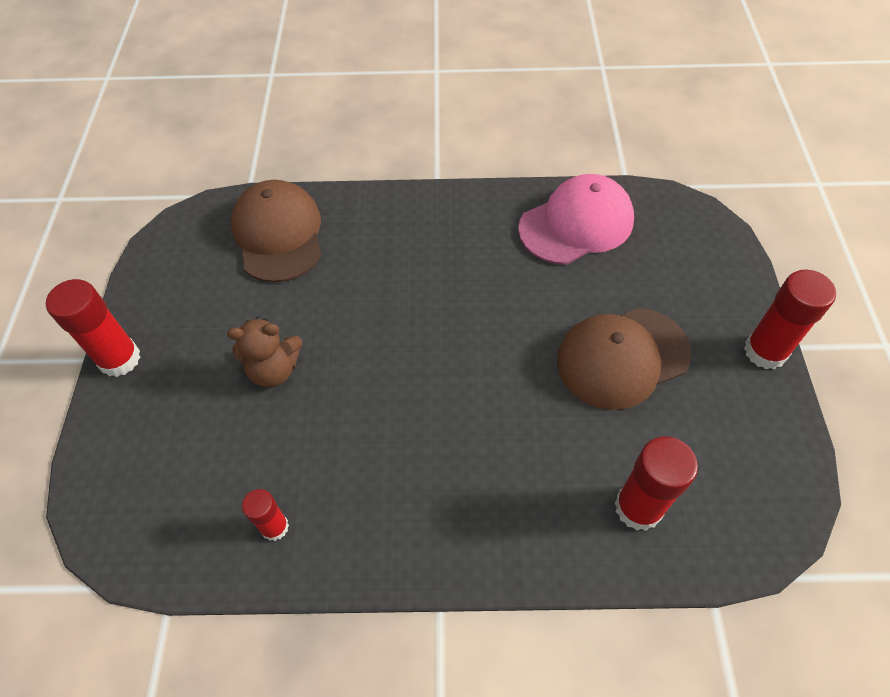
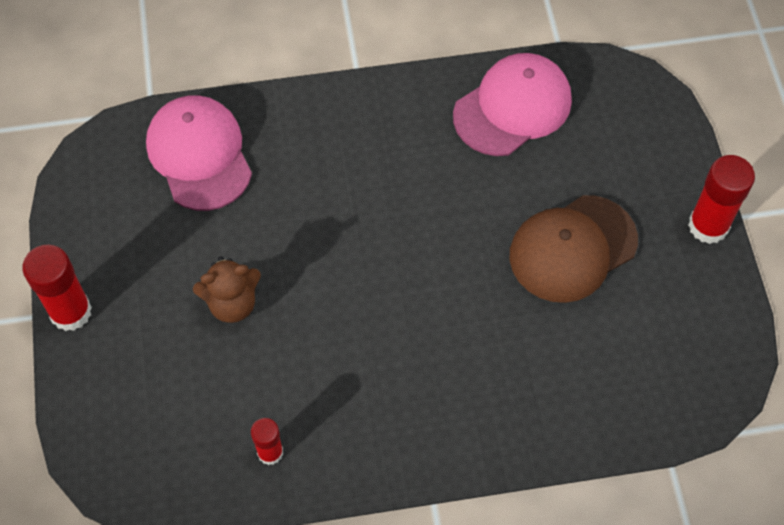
camera: 10 degrees left, 5 degrees up
(278, 234) = (199, 155): brown cap -> pink cap
(638, 507) = (599, 390): red glue stick -> none

